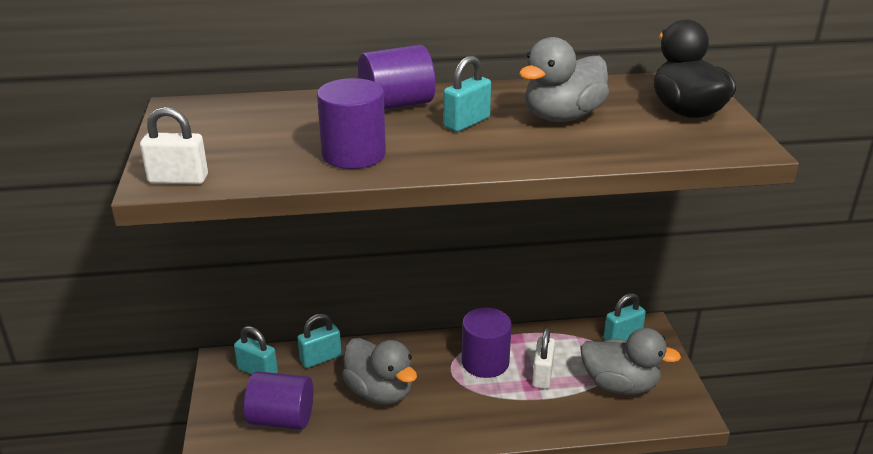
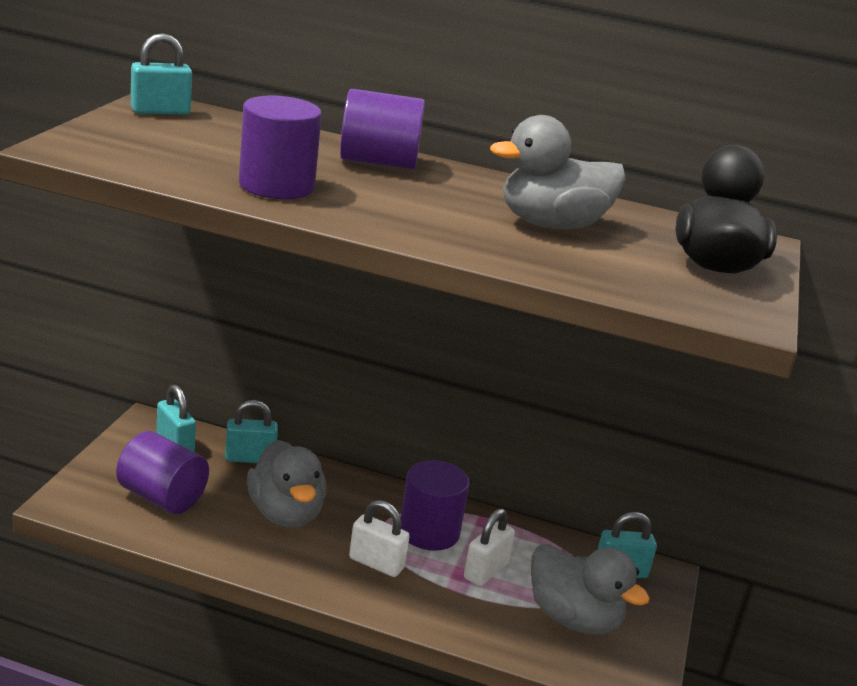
camera: 20 degrees right, 5 degrees down
(178, 179) = (80, 152): white padlock -> white padlock (376, 563)
(466, 122) = (434, 198): turquoise padlock -> turquoise padlock (160, 111)

